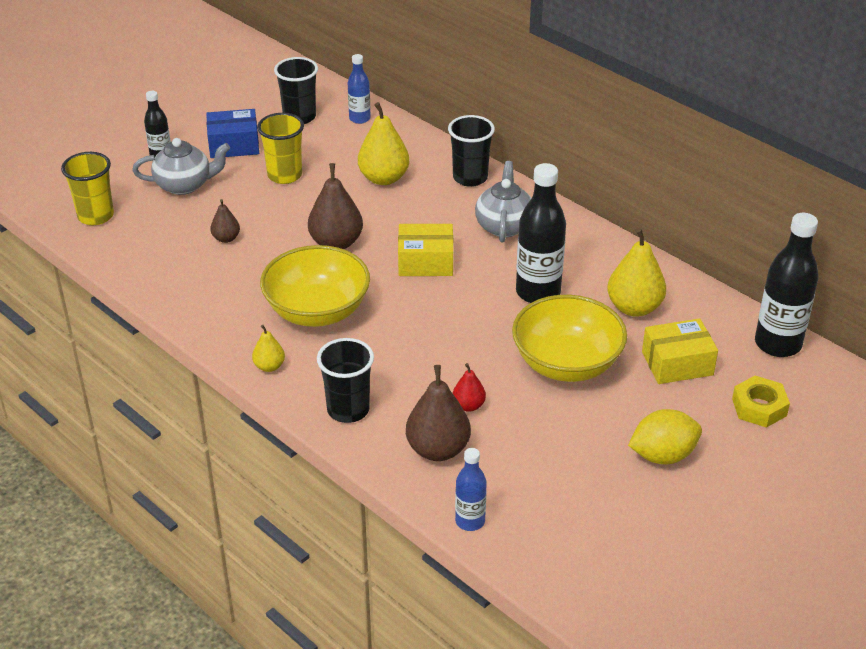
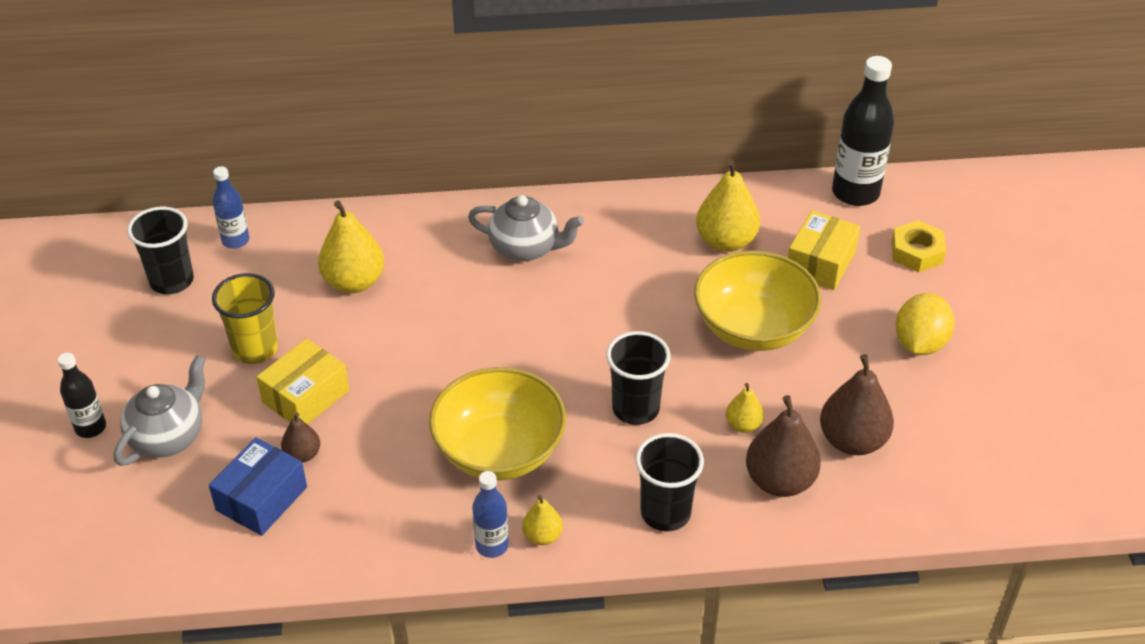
camera: 50 degrees left, 5 degrees up
(96, 216) = (126, 543): yellow cup -> none
(234, 145) = (151, 358): blue box -> blue box (261, 498)
(336, 243) = (412, 375): brown pear -> brown pear (852, 441)
(425, 262) = (515, 331): yellow box -> yellow box (306, 396)
(468, 405) = (743, 425): red pear -> yellow pear
(470, 178) = (428, 225): black cup -> black cup (635, 409)
(470, 521) = (889, 515): blue bottle -> blue bottle (492, 545)
(504, 226) = (525, 248): grey teapot -> grey teapot turned 150 degrees clockwise
(538, 292) = (641, 285): black bottle -> none

